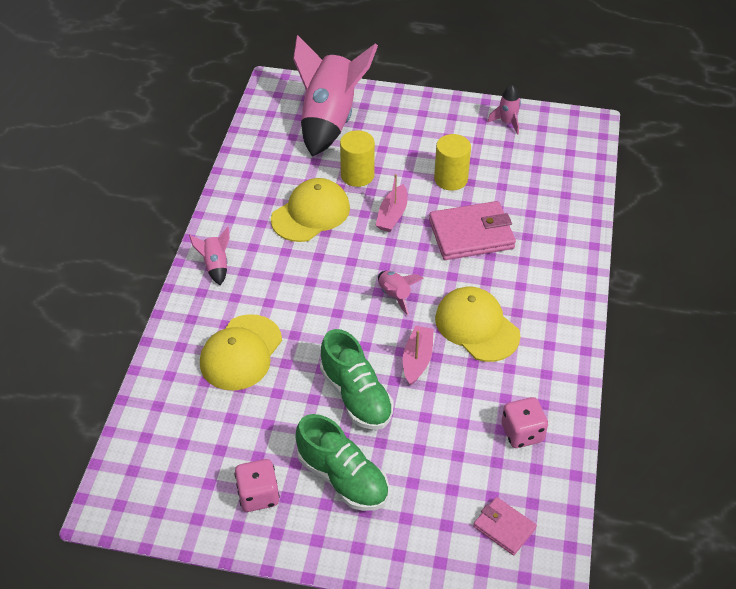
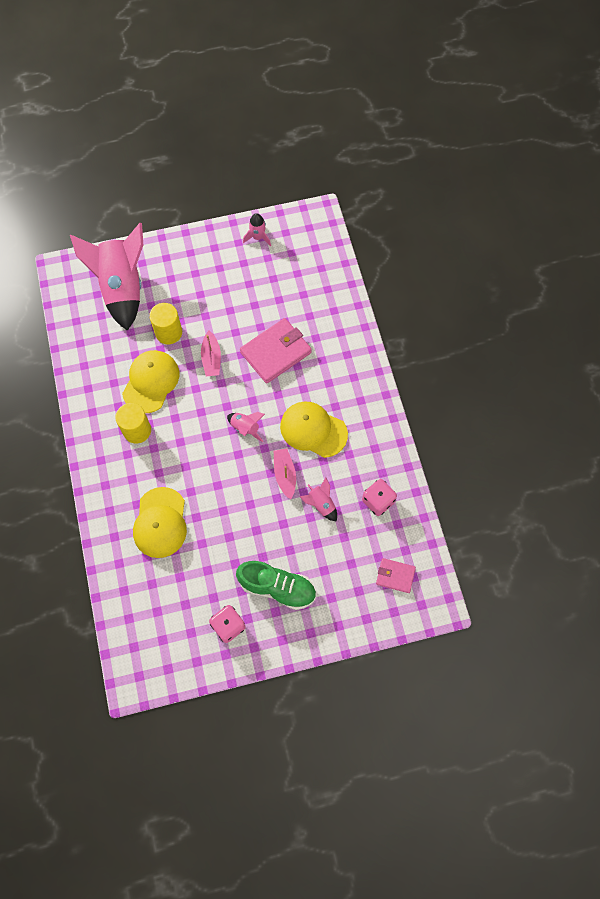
camera: 25 degrees left, 20 degrees up
(215, 265) = (103, 458): pink rocket -> pink rocket (321, 504)
(356, 396) = (257, 521): green shoe -> none
(451, 179) = (239, 308): yellow cylinder -> yellow cylinder (137, 430)

